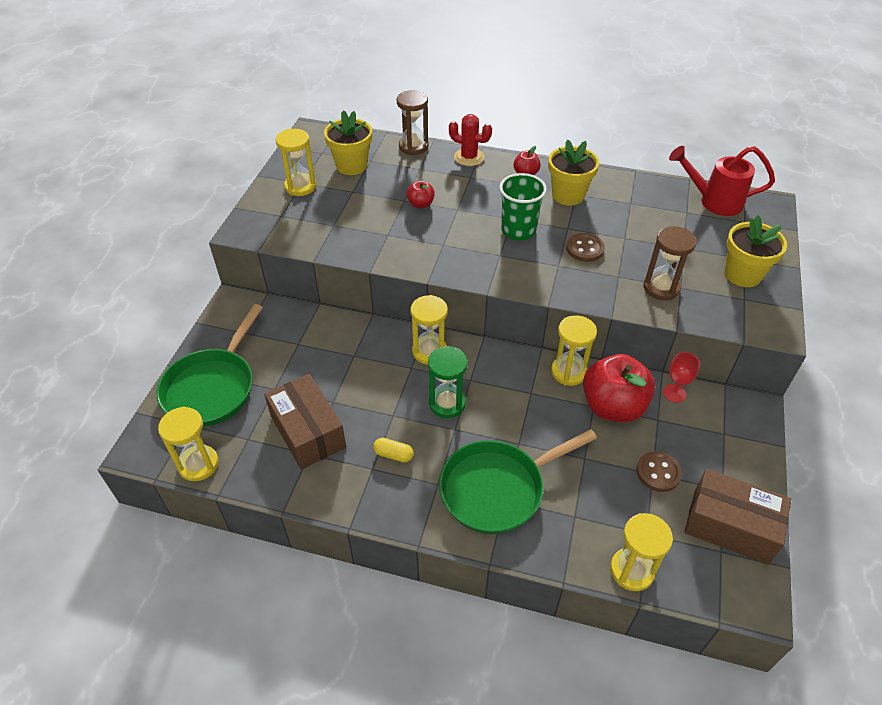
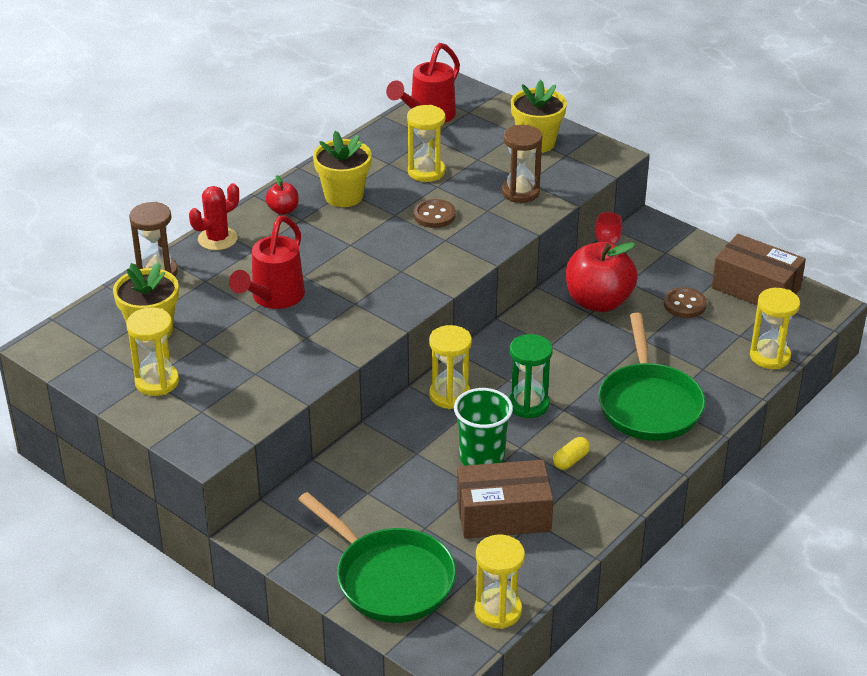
camera: 65 degrees left, 10 degrees down
(420, 204) = (273, 298): red apple -> red watering can
(518, 230) = (373, 246): green cup -> green cup (482, 458)
(568, 372) = (539, 312): yellow hourglass -> yellow hourglass (426, 172)
(730, 526) = (756, 288): brown box -> brown box turned 75 degrees clockwise

